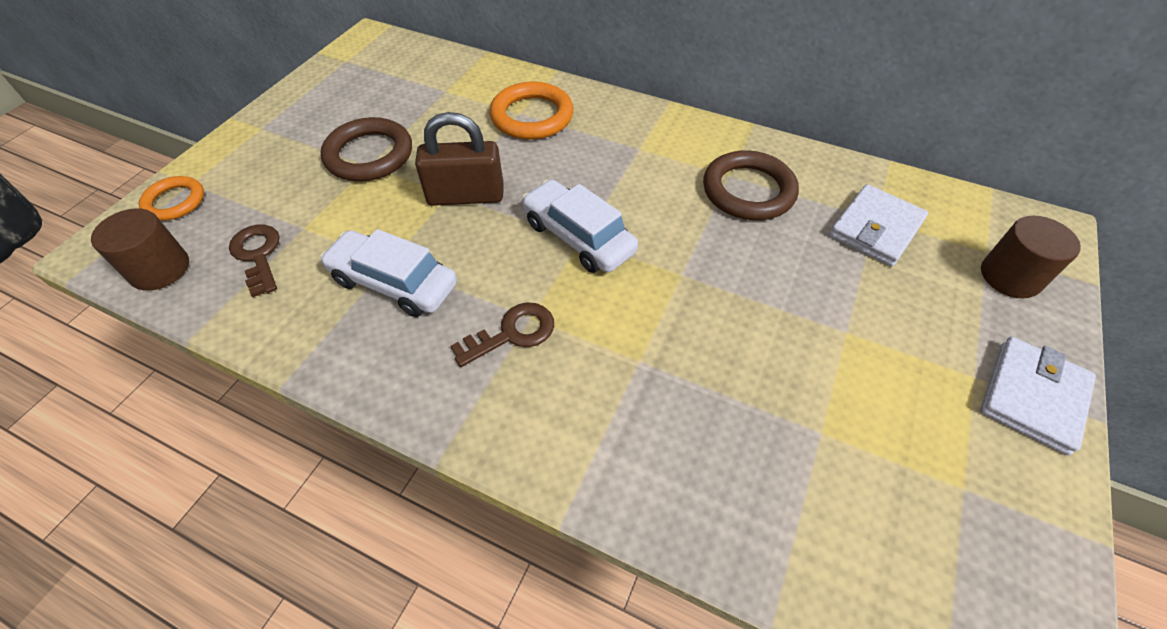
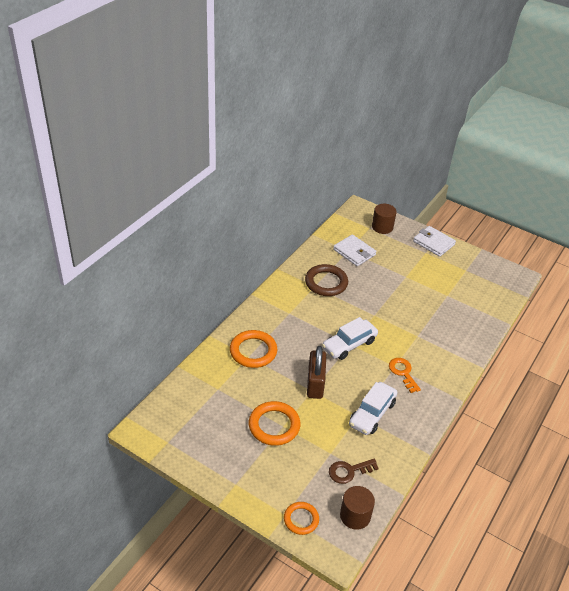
camera: 85 degrees left, 10 degrees down
(369, 155) = (274, 425): brown ring -> orange ring
(512, 333) = (403, 373): brown key -> orange key

